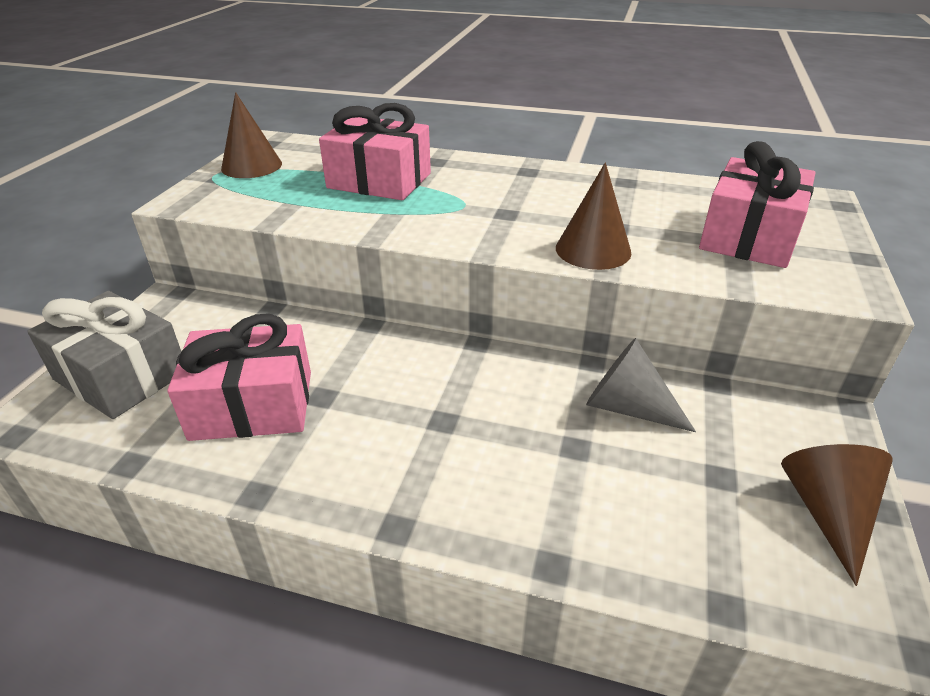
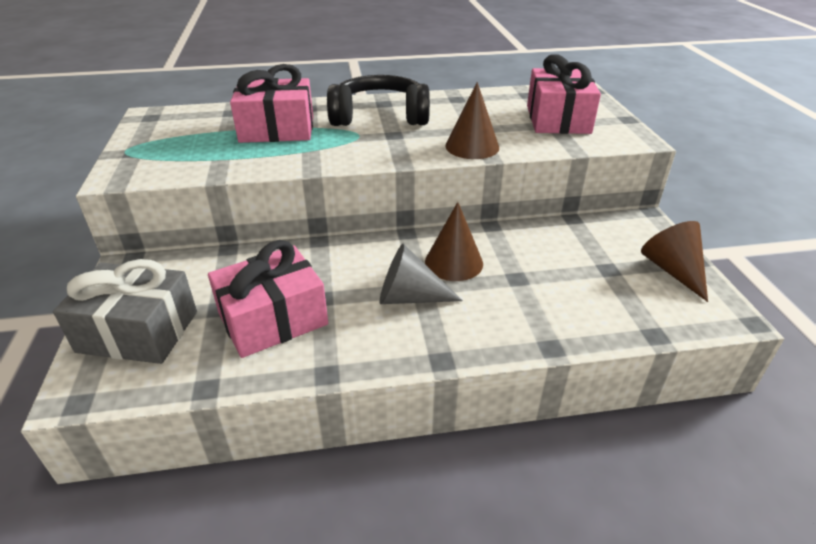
camera: 25 degrees left, 0 degrees up
(251, 166) = (154, 137): brown cone -> brown cone (453, 262)
(508, 187) = (379, 116): none -> black headphones
(627, 407) = (531, 246): grey cone -> grey cone (410, 297)

